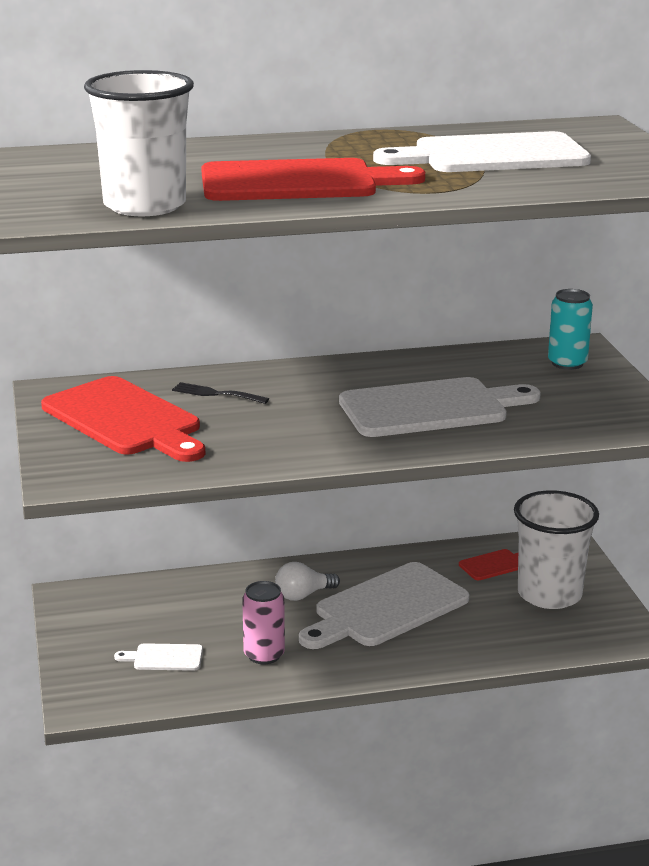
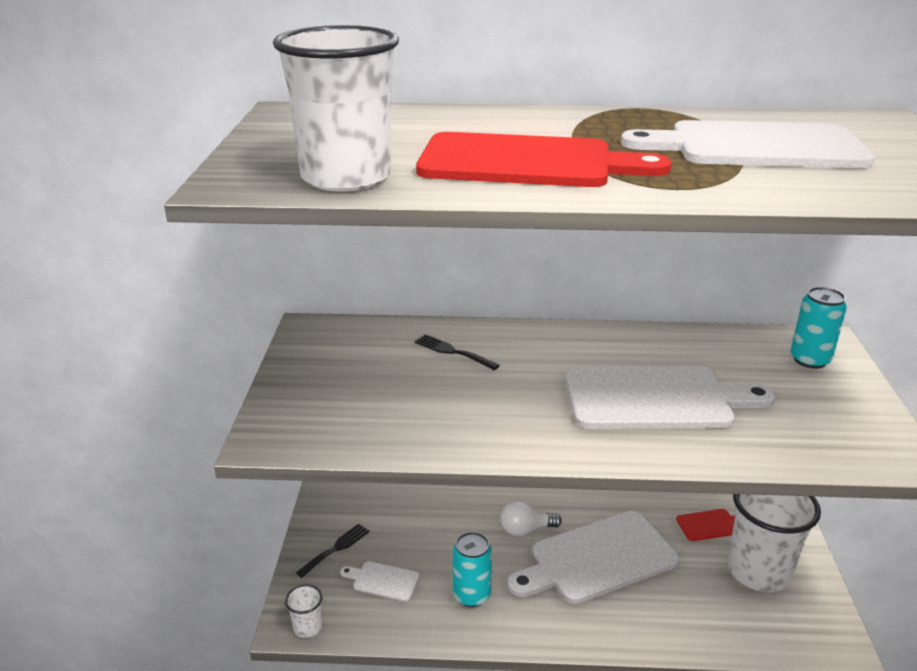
camera: 15 degrees right, 5 degrees up
(99, 705) = (307, 627): none -> white cup
(100, 640) = (336, 548): none -> black fork
(125, 420) = (358, 371): red cutting board -> none
(264, 655) = (471, 595): pink can -> turquoise can

